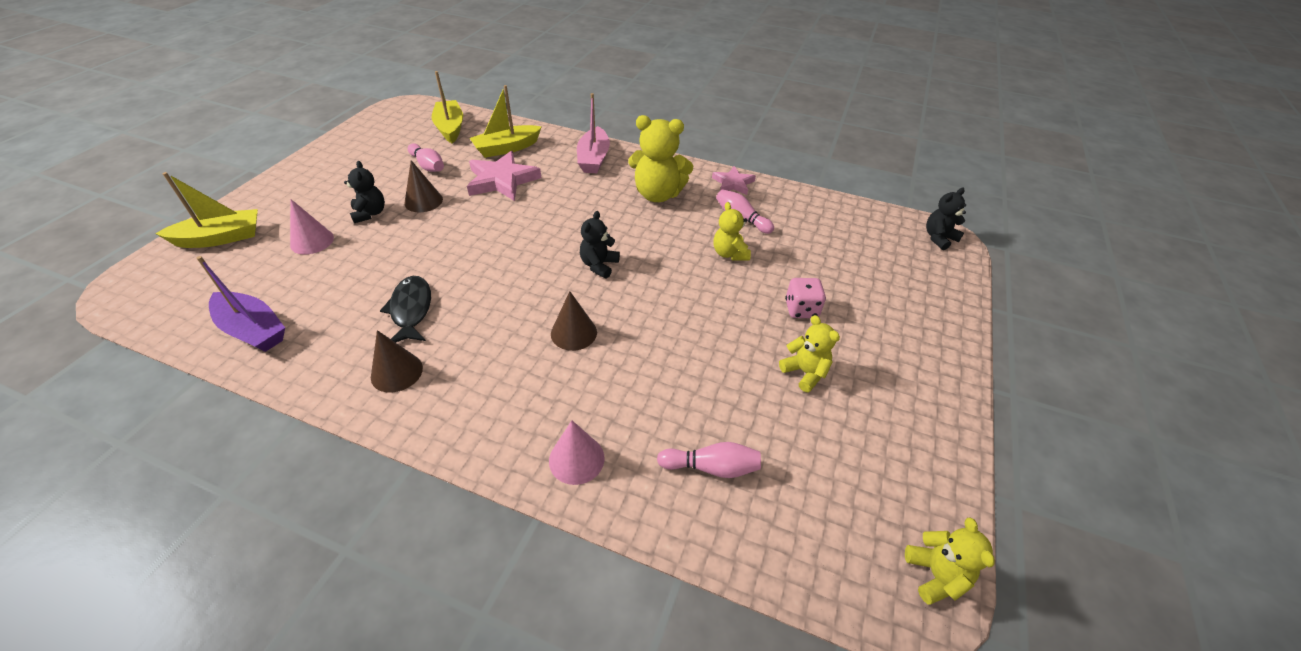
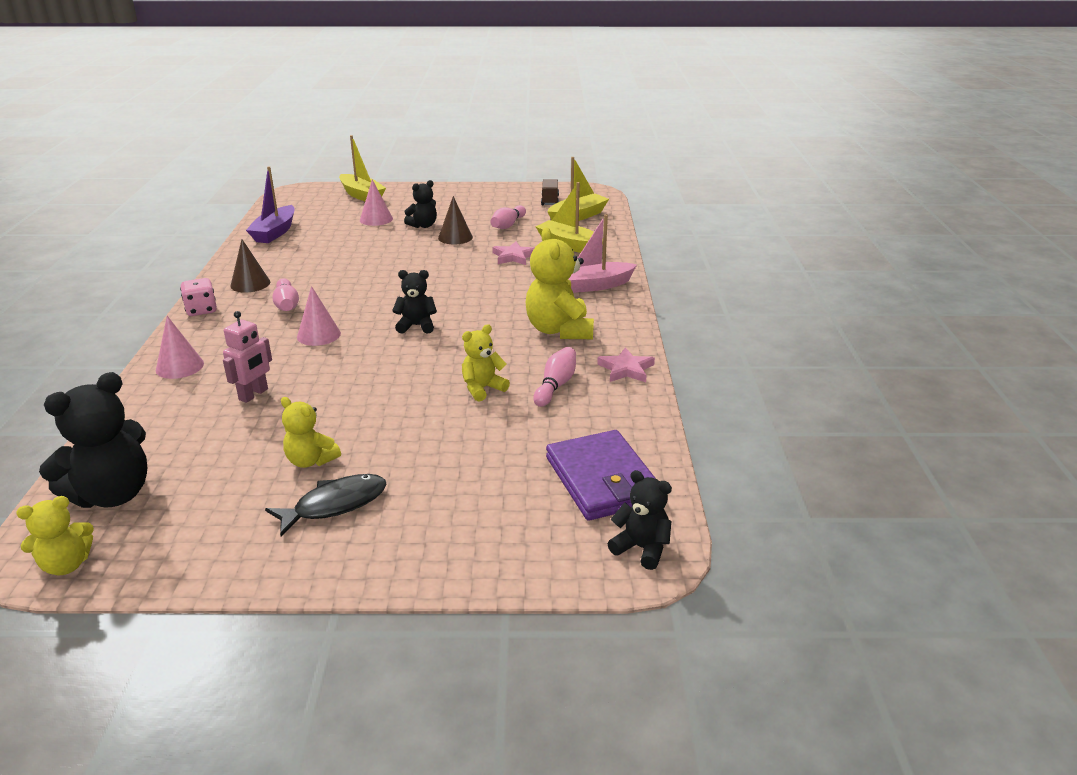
camera: 70 degrees right, 15 degrees down
(397, 131) = (550, 201): none -> brown truck
(411, 310) = (317, 270): black fish -> black fish (335, 505)
(502, 180) = (514, 256): pink star -> pink star, size x0.59
(573, 333) = (318, 335): brown cone -> pink cone
(673, 398) = (254, 394): none -> pink robot
(711, 467) = (179, 426): pink bowling pin -> pink bowling pin (287, 304)
(801, 309) = (411, 446): pink dice -> pink dice (201, 310)
(805, 372) = (311, 461): yellow teddy bear -> yellow teddy bear turned 90 degrees clockwise
(825, 533) = (112, 495): none -> black teddy bear
(866, 232) = (602, 480): none -> purple wallet

